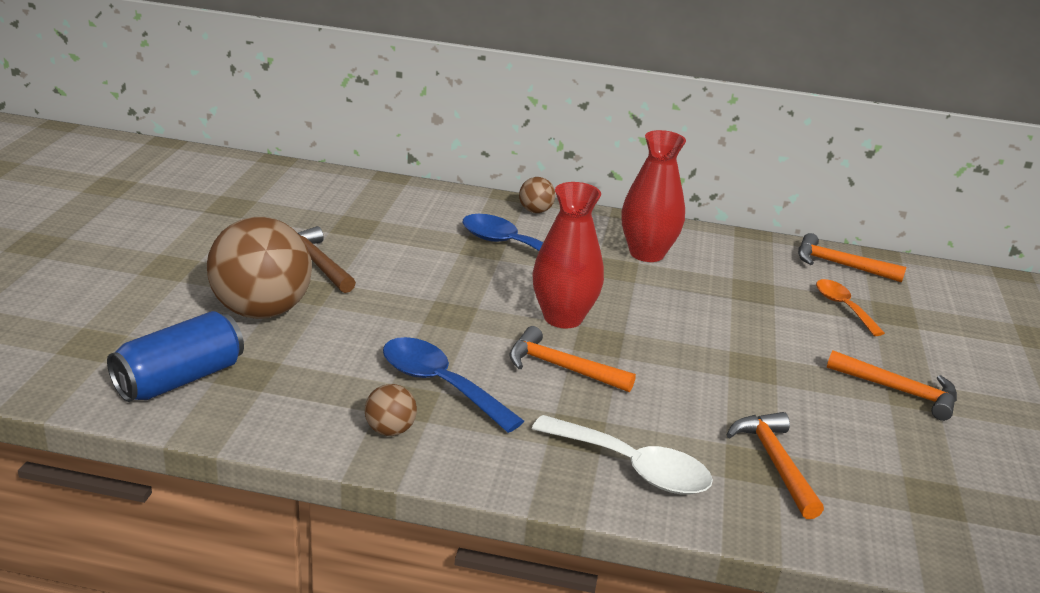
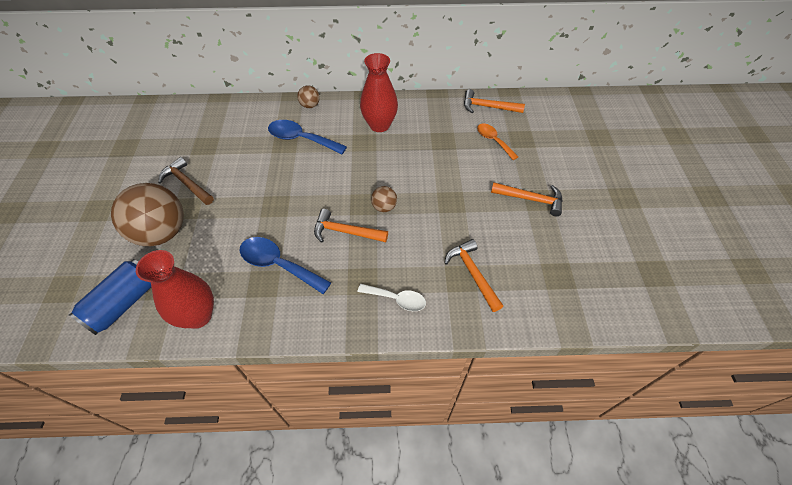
camera: 10 degrees left, 25 degrees up
(390, 430) = (256, 309): brown ball -> brown ball (384, 207)
(563, 318) = (340, 191): red vase -> red vase (198, 315)
(632, 467) = (397, 299): white spoon -> white spoon, size x0.65

